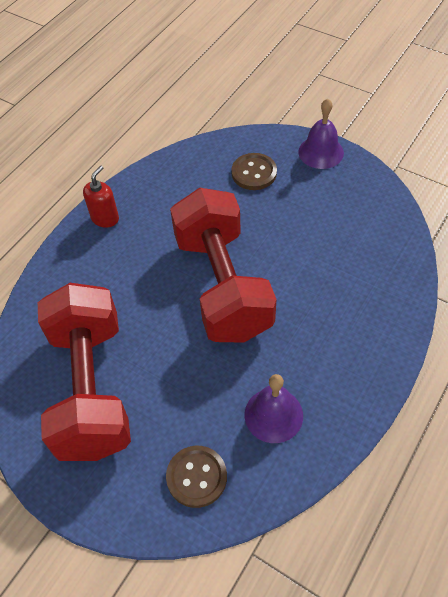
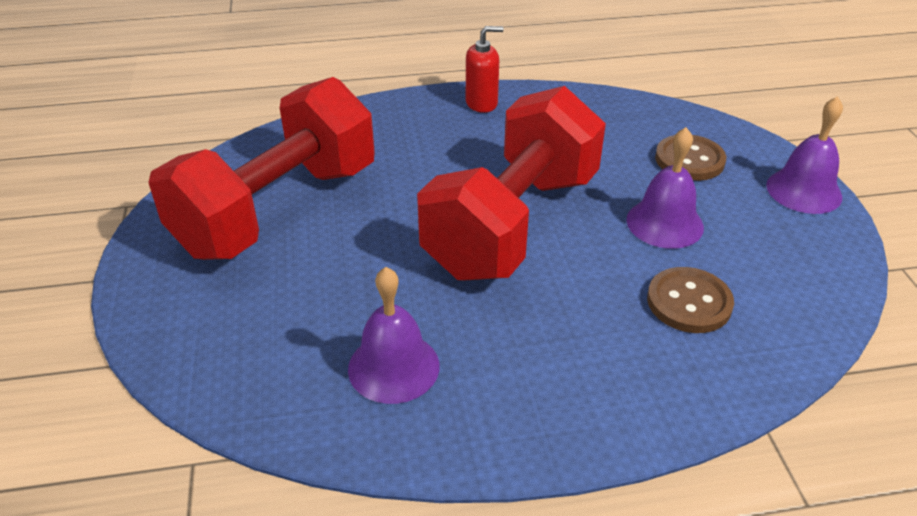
camera: 45 degrees right, 15 degrees down
(196, 477) = (247, 349): brown button -> brown button (689, 302)
(287, 223) = (664, 223): none -> purple bell

